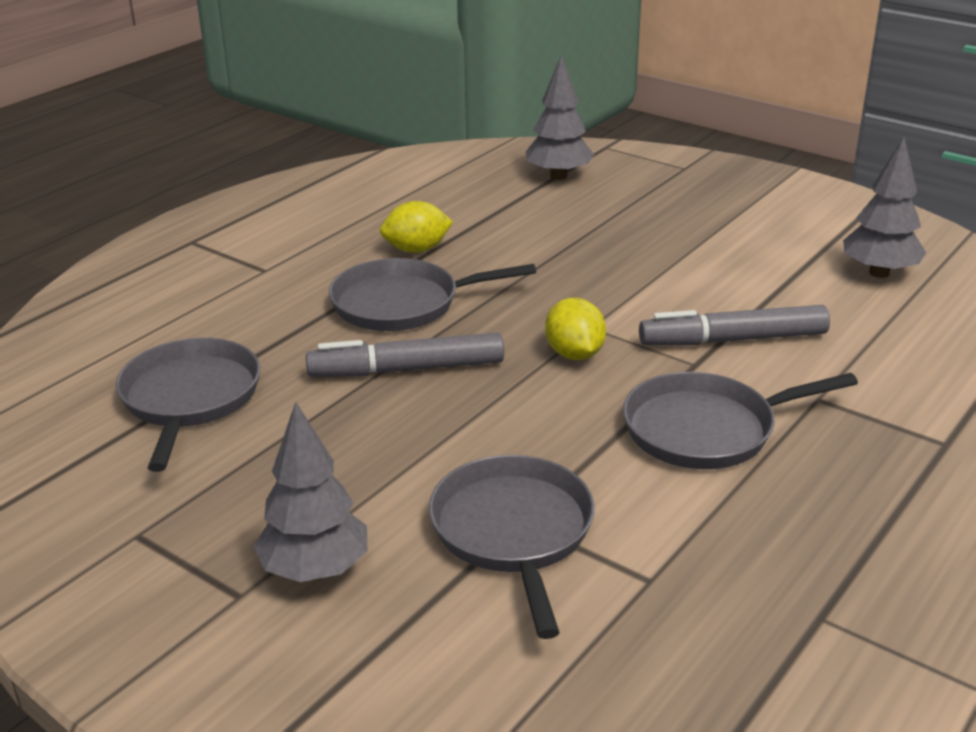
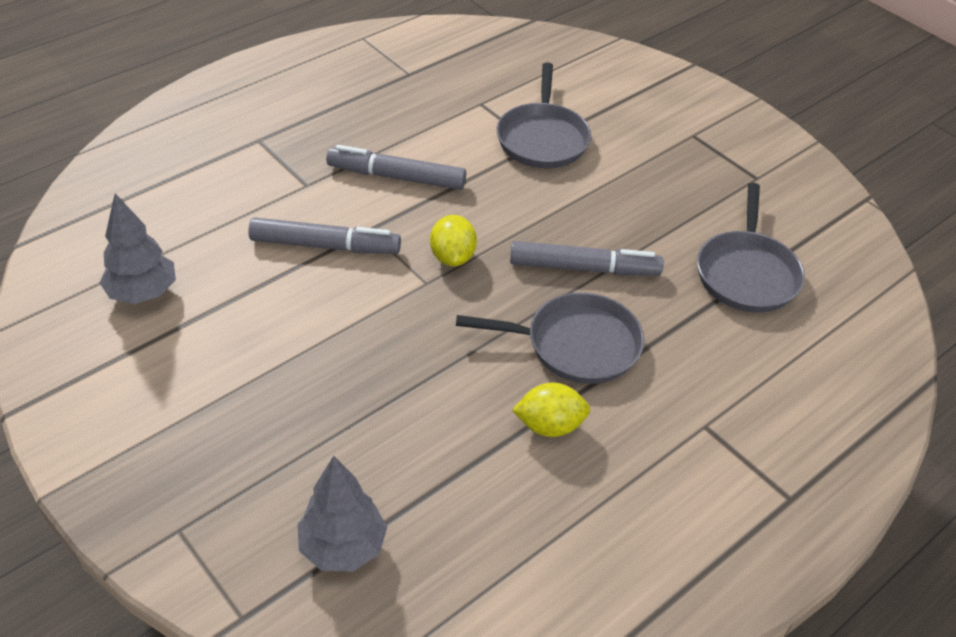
camera: 170 degrees left, 15 degrees up
(315, 570) = (654, 139): grey tree -> none
(706, 429) = (396, 177): grey pan -> grey marker

